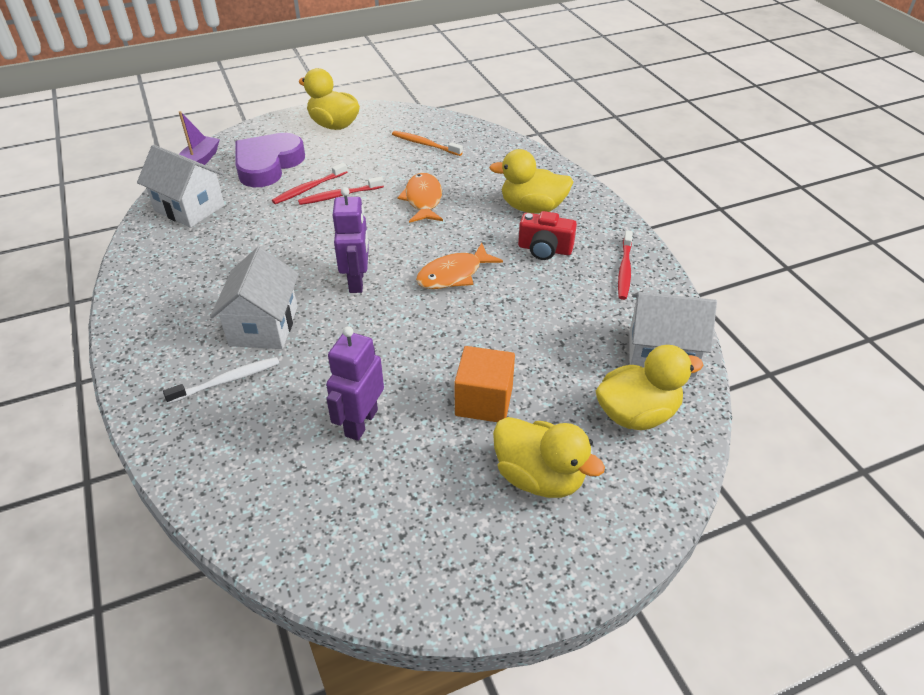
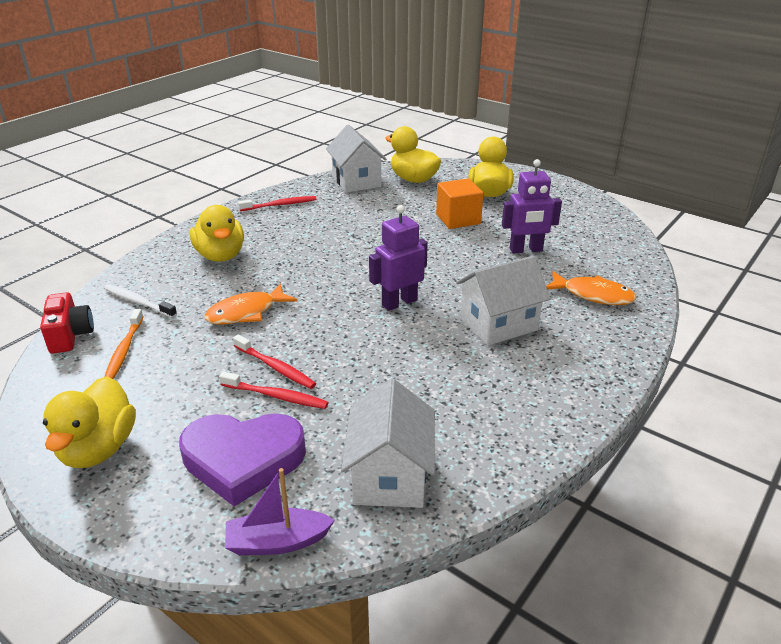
camera: 120 degrees left, 10 degrees down
(226, 381) = (566, 314): white toothbrush -> white toothbrush (138, 302)
(453, 274) = (347, 263): orange fish -> orange fish (593, 295)
(544, 249) = (279, 237): red camera -> red camera (70, 335)

